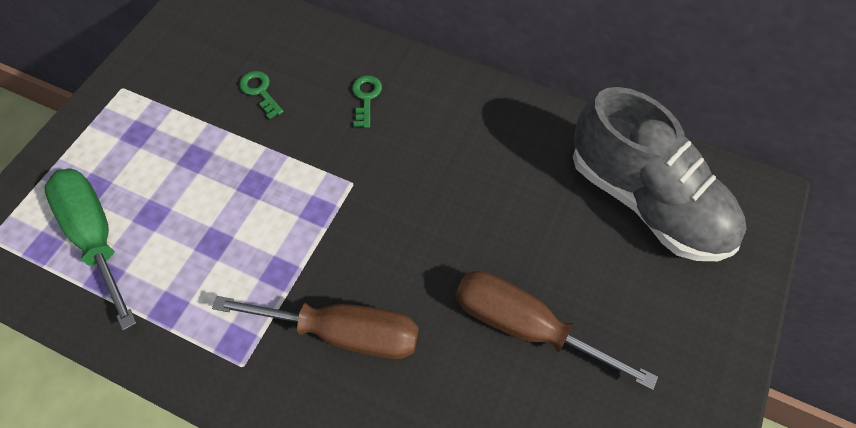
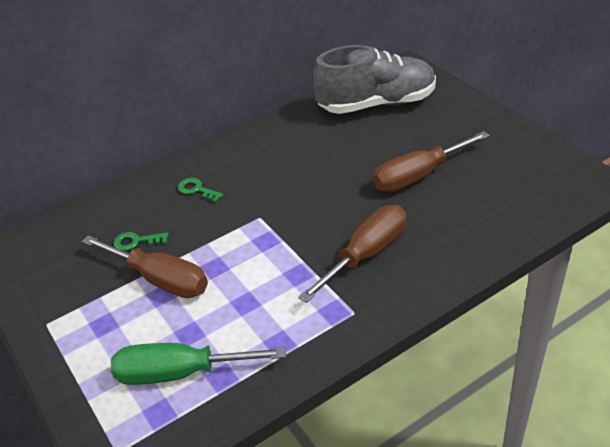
camera: 55 degrees left, 20 degrees down
(215, 145) = (160, 280): none -> brown screwdriver

